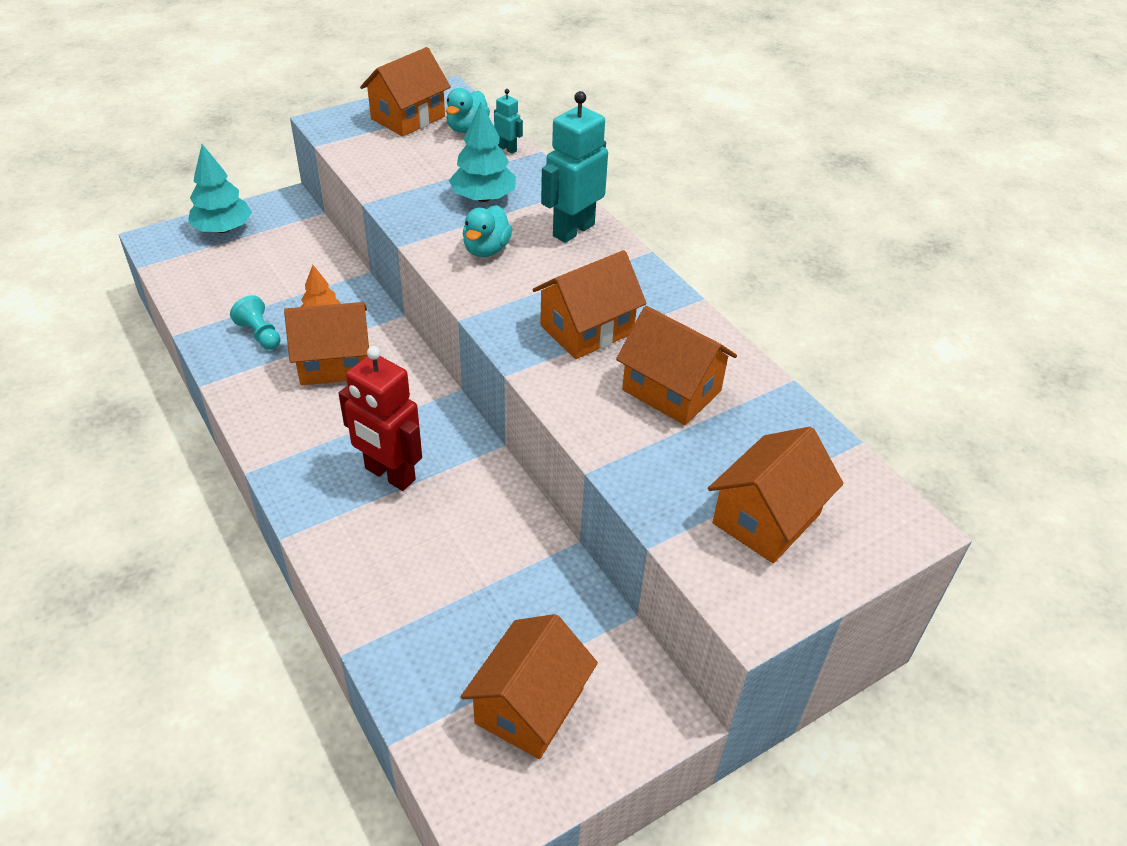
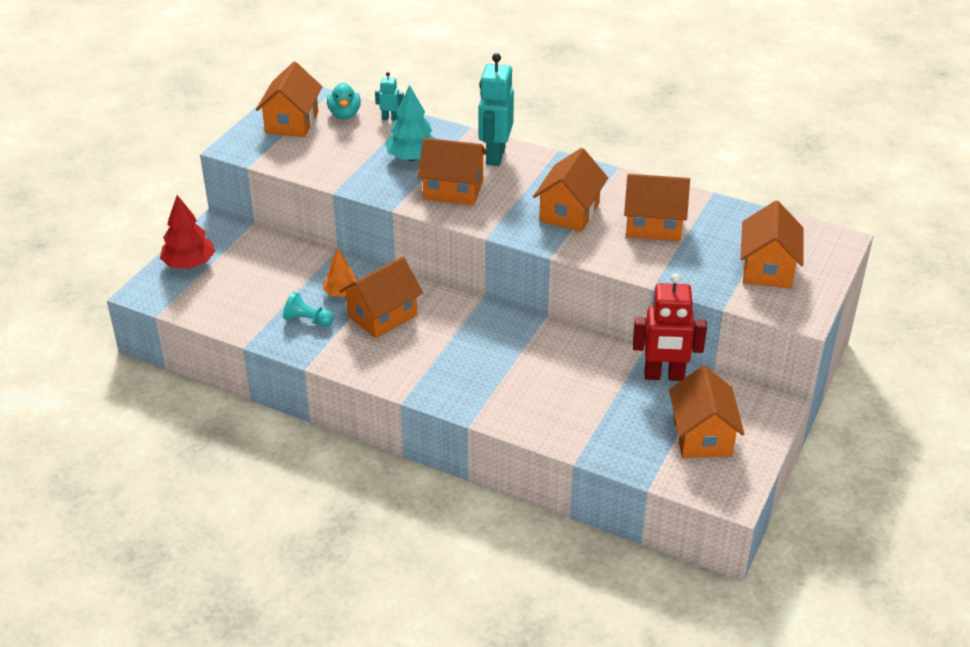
camera: 30 degrees left, 5 degrees down
(223, 229) = (189, 264): turquoise tree -> red tree
(389, 474) = (495, 362): red robot -> red robot (664, 376)
(486, 249) = (453, 190): turquoise duck -> orange house

